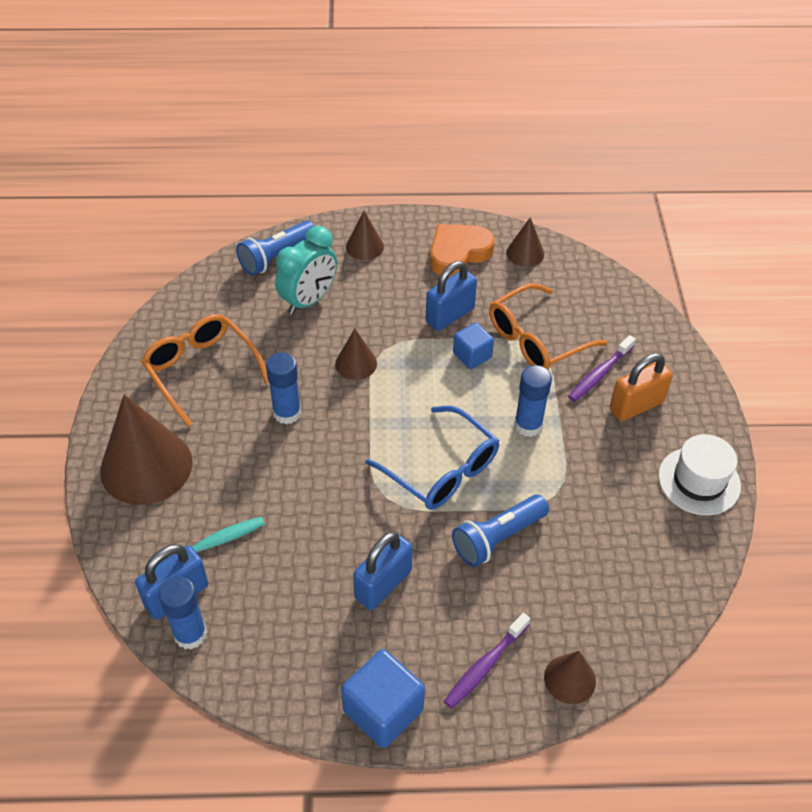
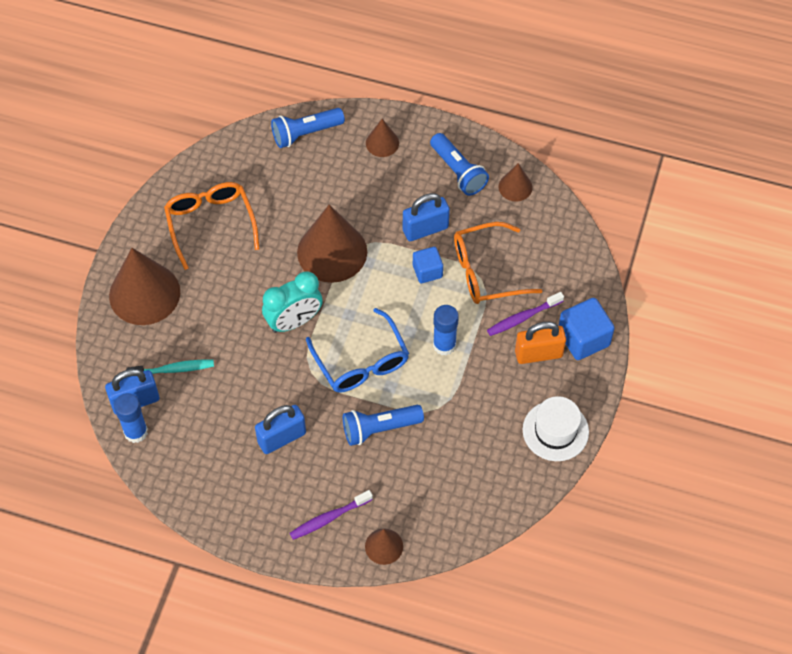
camera: 20 degrees right, 10 degrees up
(287, 413) = (263, 280): blue glue stick -> none
(309, 300) = (316, 183): turquoise clock -> turquoise clock (294, 321)
(356, 363) = (332, 252): brown cone -> brown cone, size x2.01
(383, 710) = (246, 526): blue cube -> blue cube (583, 338)
(458, 253) = (458, 171): orange heart -> blue flashlight

